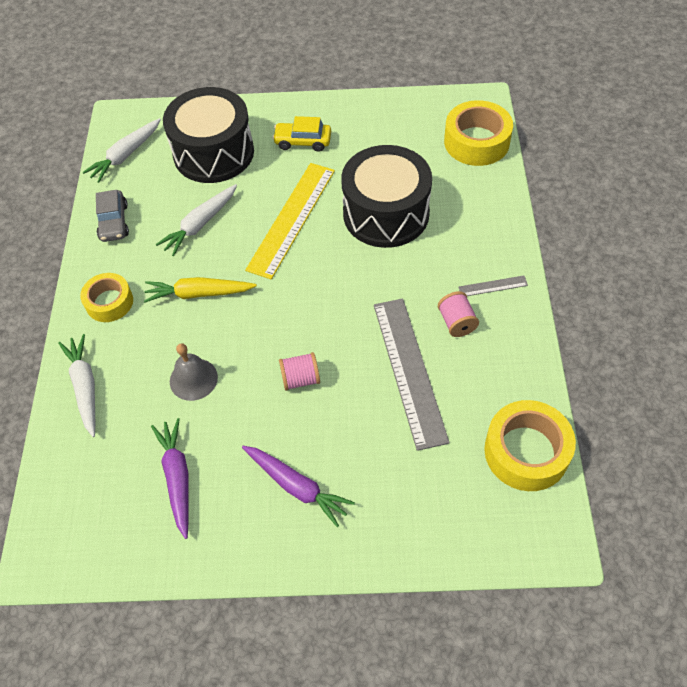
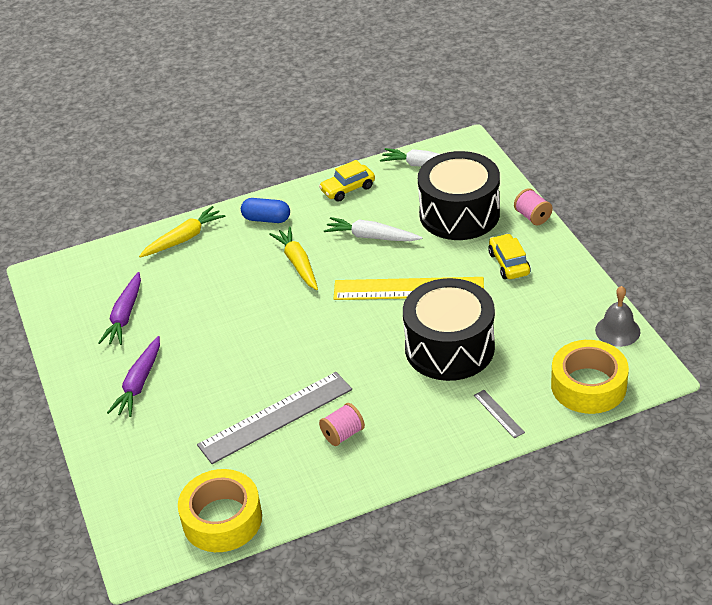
camera: 70 degrees right, 15 degrees down
(85, 387) = (184, 238): white carrot -> yellow carrot
(109, 302) = (266, 219): yellow tape -> blue capsule
(114, 222) = (348, 189): grey car -> yellow car
(177, 478) = (125, 316): purple carrot -> purple carrot turned 135 degrees clockwise
(193, 379) = (214, 292): grey bell -> grey bell (617, 330)
(300, 379) = (239, 352): pink spool -> pink spool (532, 217)
(493, 286) = (398, 449): grey ruler -> grey ruler (498, 414)

